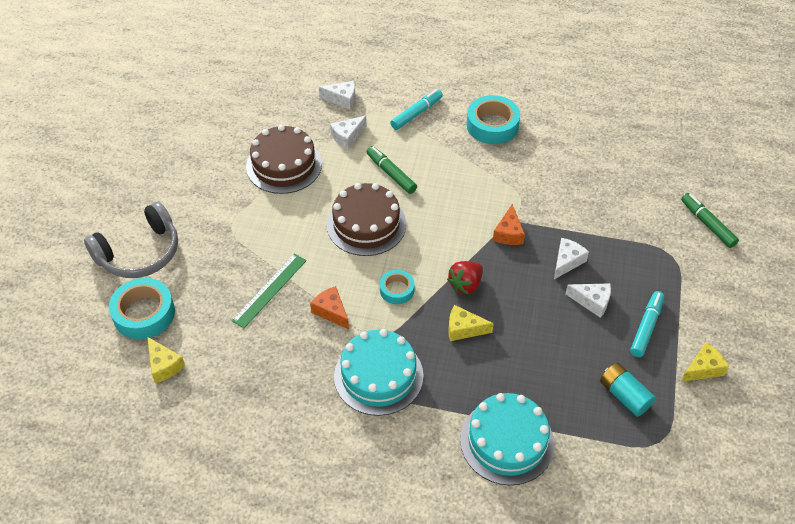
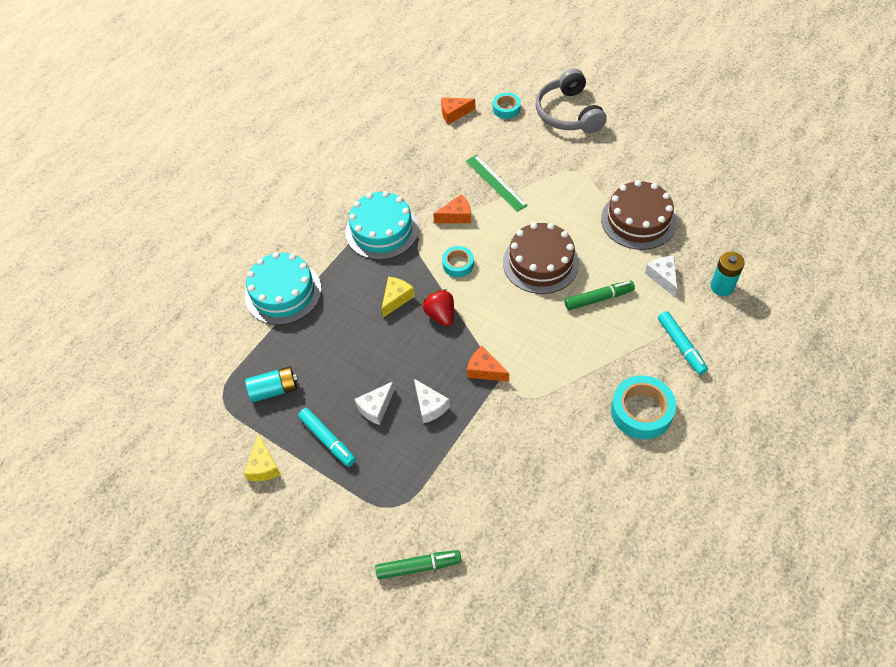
camera: 115 degrees right, 5 degrees up
(144, 313) = (506, 109): turquoise tape -> turquoise tape, size x0.58
(164, 365) = (454, 113): yellow cheese -> orange cheese
(342, 99) = (722, 287): white cheese -> turquoise battery

